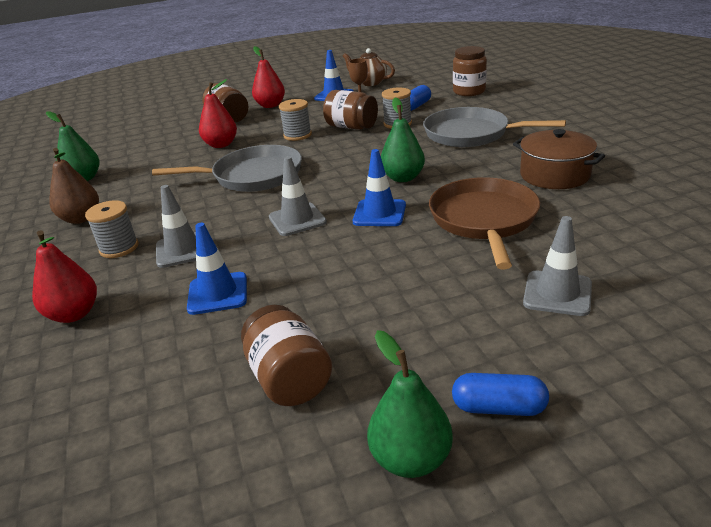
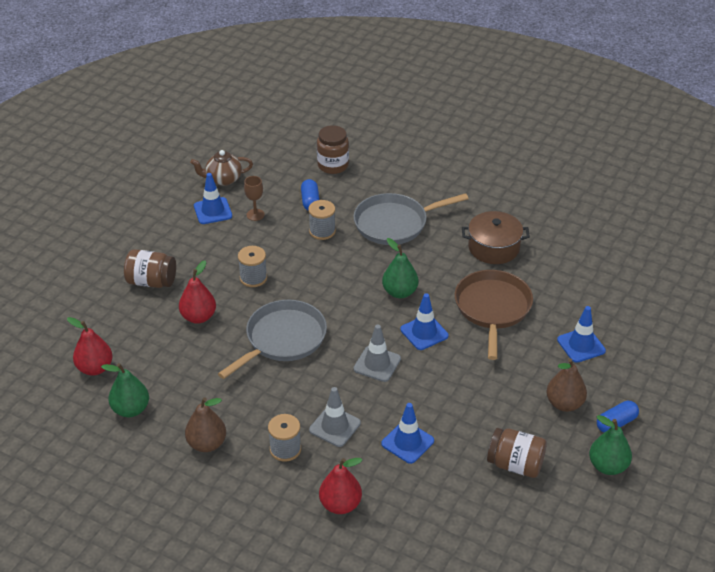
camera: 45 degrees left, 10 degrees up
(270, 105) = (167, 247): red pear -> red pear (95, 368)
(351, 127) = (288, 249): brown jar -> none
(449, 345) = (564, 404): none -> brown pear
(484, 220) = (492, 308): brown pan -> brown pan turned 45 degrees clockwise
(557, 293) = (581, 345): grey traffic cone -> blue traffic cone

